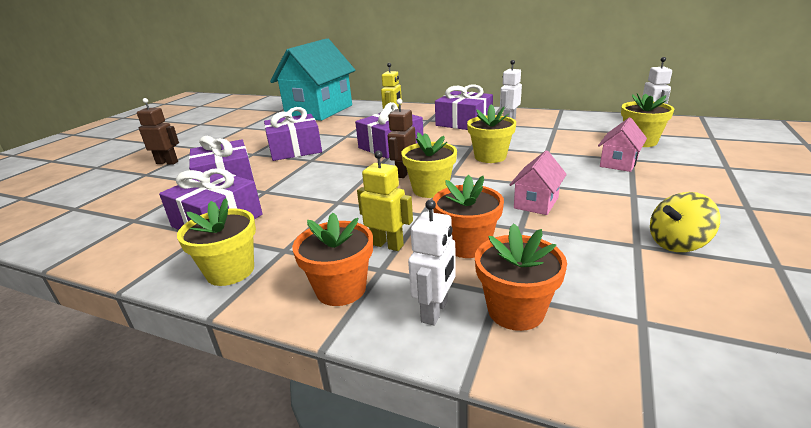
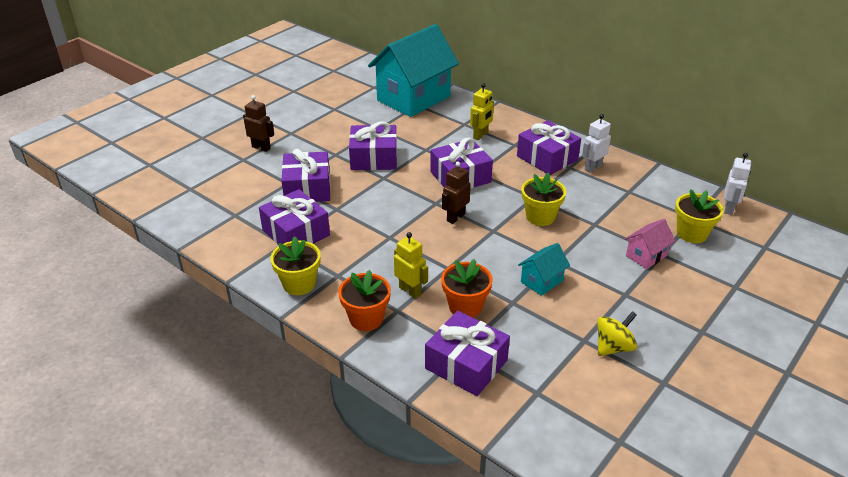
camera: 15 degrees right, 10 degrees up
(430, 189) = (467, 243): yellow flower pot -> none
(435, 311) = (417, 351): white robot -> none
(515, 310) = (466, 364): orange flower pot -> purple gift
(536, 203) = (541, 281): pink house -> turquoise house
(677, 243) = (613, 347): yellow spinning top -> yellow spinning top turned 150 degrees clockwise

